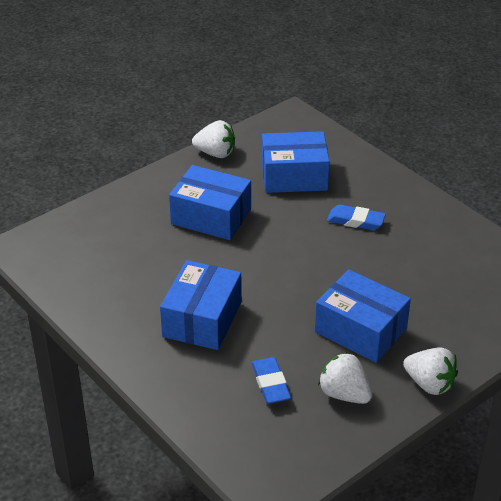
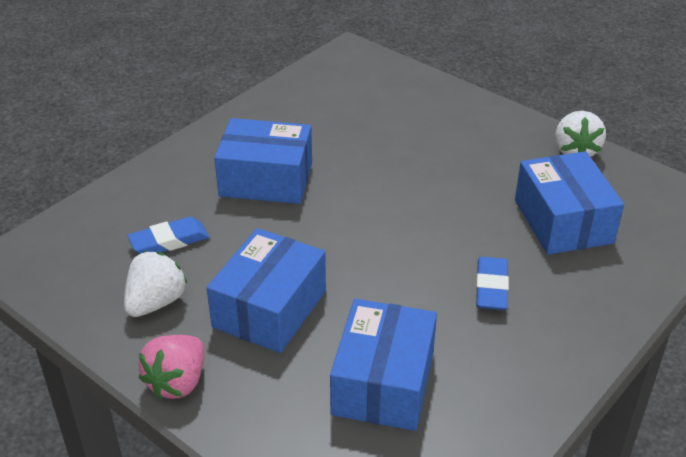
camera: 80 degrees right, 0 degrees up
(211, 217) = (447, 163): blue box -> blue box (383, 383)
(429, 384) = (177, 382): white strawberry -> pink strawberry

